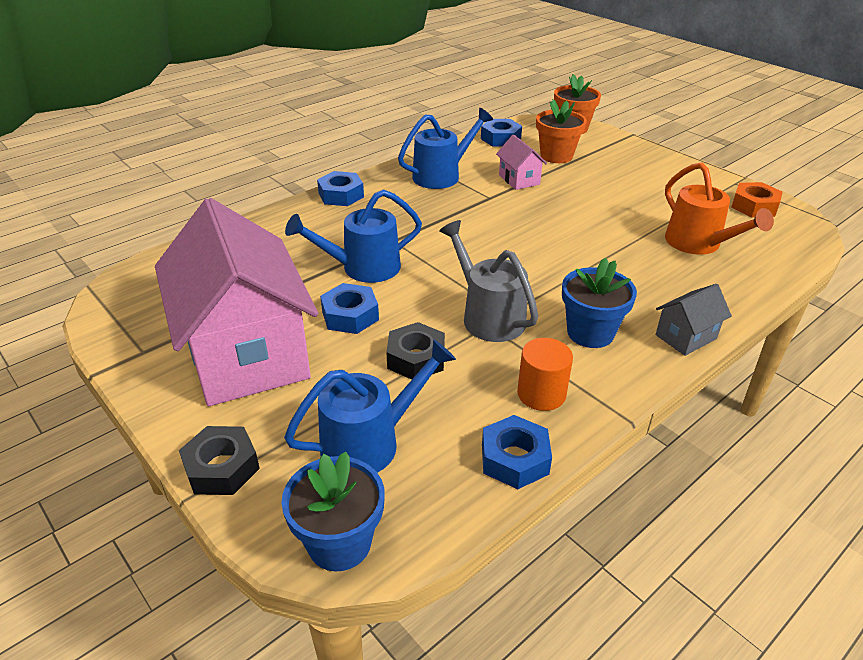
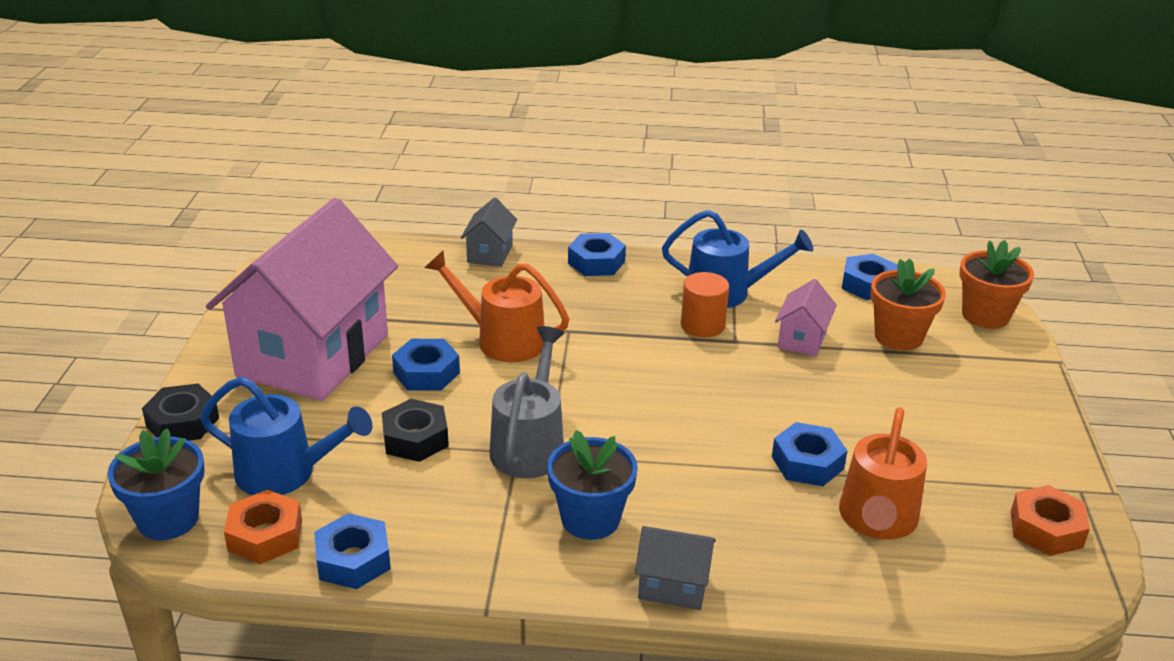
camera: 45 degrees right, 5 degrees down
(262, 223) = (490, 253): none -> grey house
(362, 268) = (501, 339): blue watering can -> orange watering can
(431, 493) = (265, 535): none -> orange nut
(541, 394) = (457, 533): orange cylinder -> orange cylinder (702, 325)
(627, 236) = (807, 462): none -> blue nut

